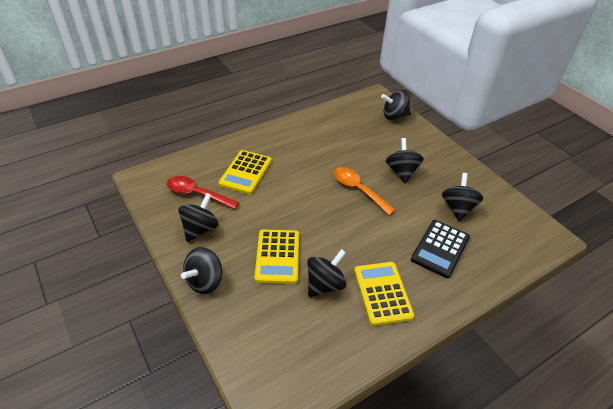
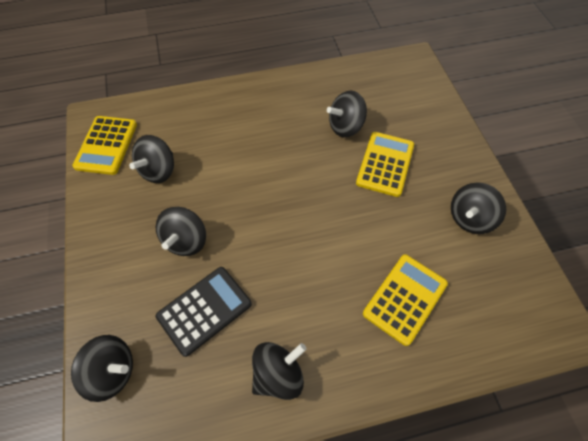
camera: 160 degrees left, 15 degrees up
(197, 194) = (476, 275): red spoon -> none
(205, 281) = (462, 156): black spinning top -> black spinning top (278, 374)
(358, 189) = (259, 226): orange spoon -> none
(382, 293) = (296, 108): yellow calculator -> yellow calculator (106, 145)
(440, 248) = (214, 132): black calculator -> black calculator (204, 310)

